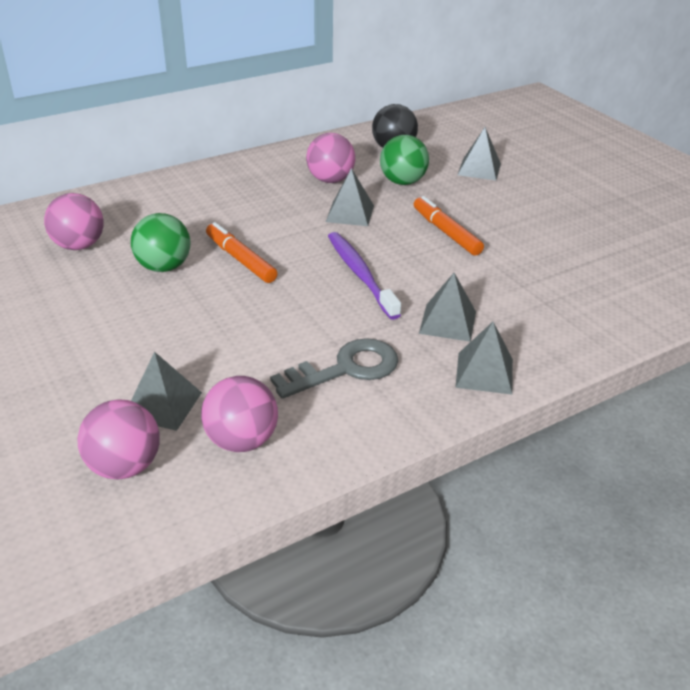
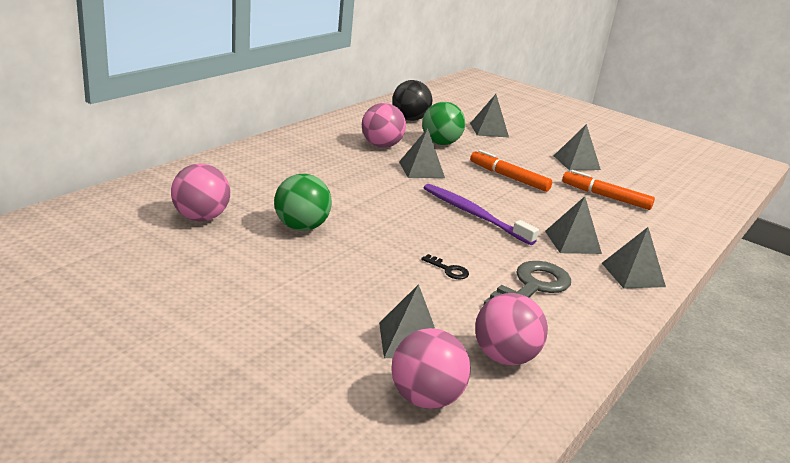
camera: 25 degrees left, 10 degrees down
(240, 259) = (364, 214): orange marker -> orange marker (605, 196)
(272, 335) = (448, 270): none -> black key
(554, 221) = (576, 162): none -> grey pyramid

